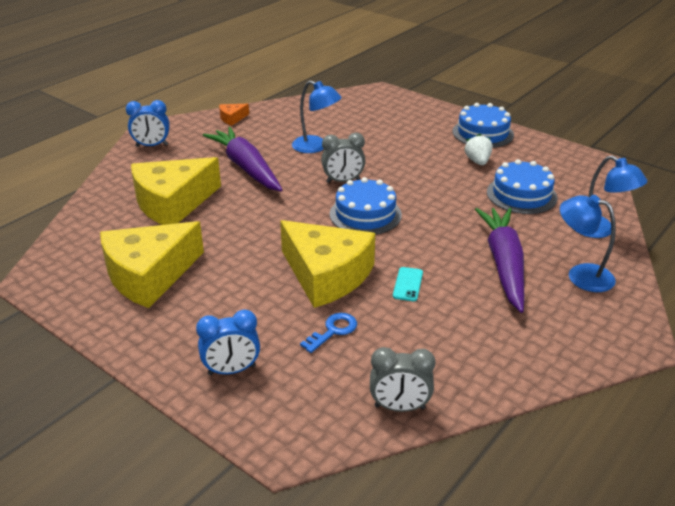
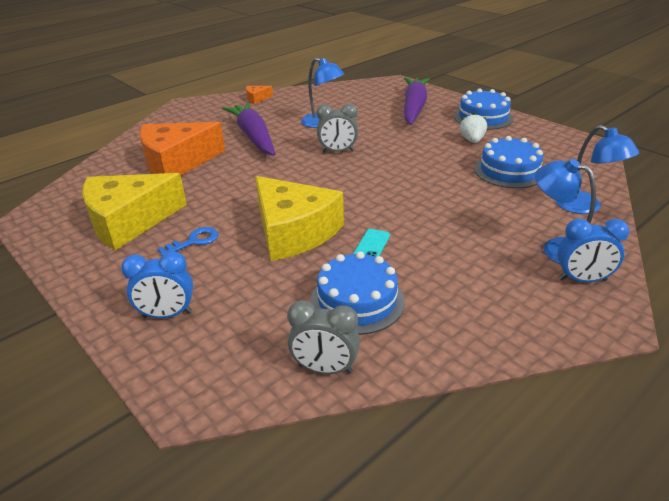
camera: 10 degrees right, 0 degrees up
(152, 146) = (179, 117): blue clock -> blue clock (582, 280)
(173, 203) = (177, 162): yellow cheese -> orange cheese
(333, 331) = (282, 284): blue key -> blue key (194, 241)
(365, 214) = (349, 180): blue cake -> blue cake (357, 301)
(504, 264) = (476, 233): purple carrot -> purple carrot (414, 108)

